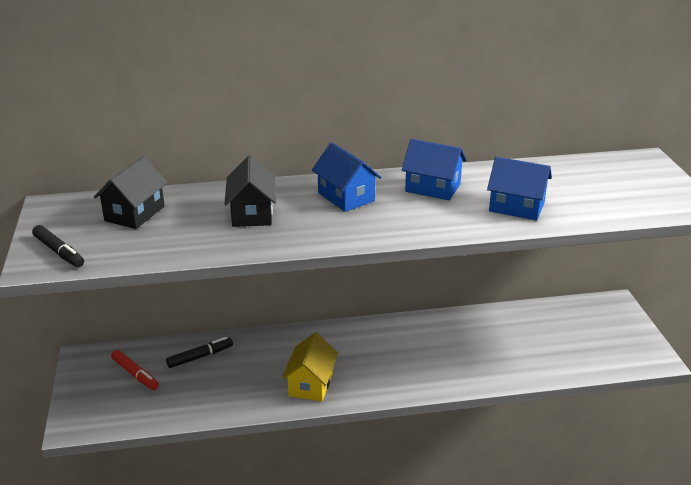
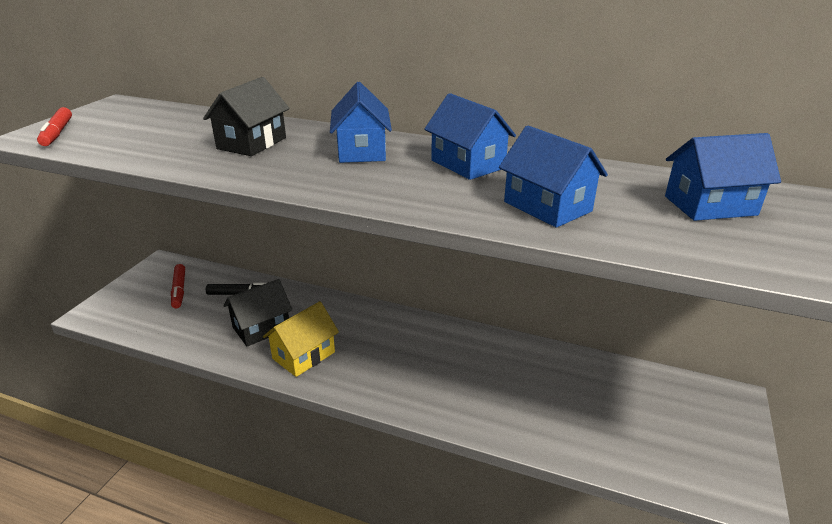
camera: 30 degrees right, 0 degrees up
(59, 252) = (57, 133): black marker -> red marker
(134, 213) = (161, 121): black house -> black house (261, 328)
(599, 179) = (710, 205): none -> blue house

